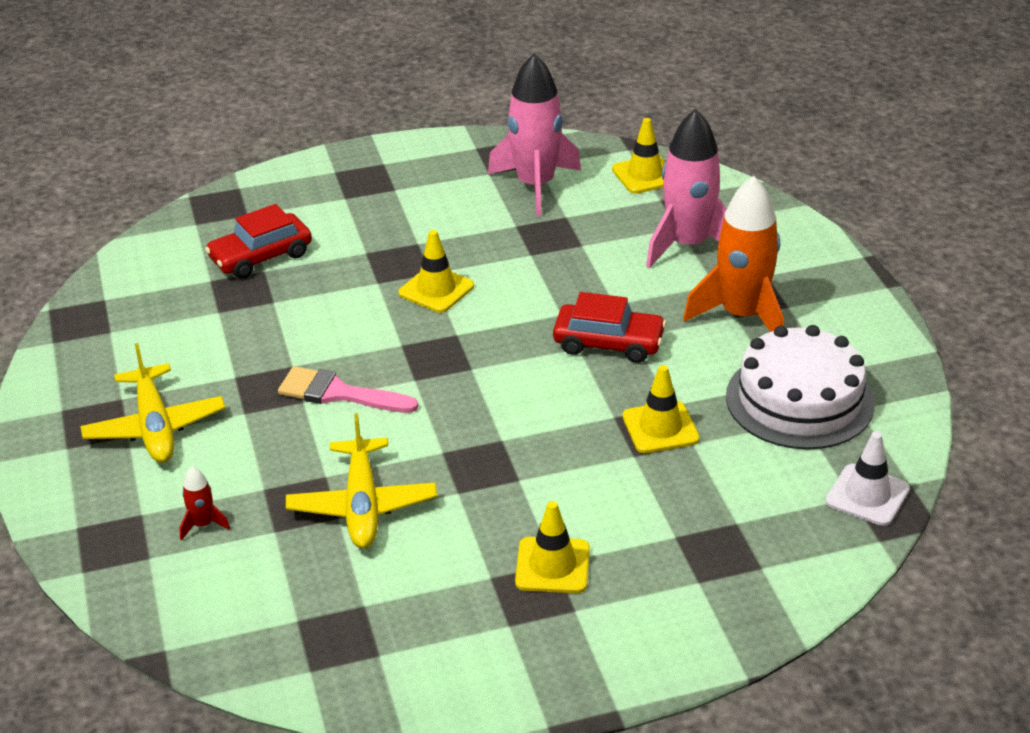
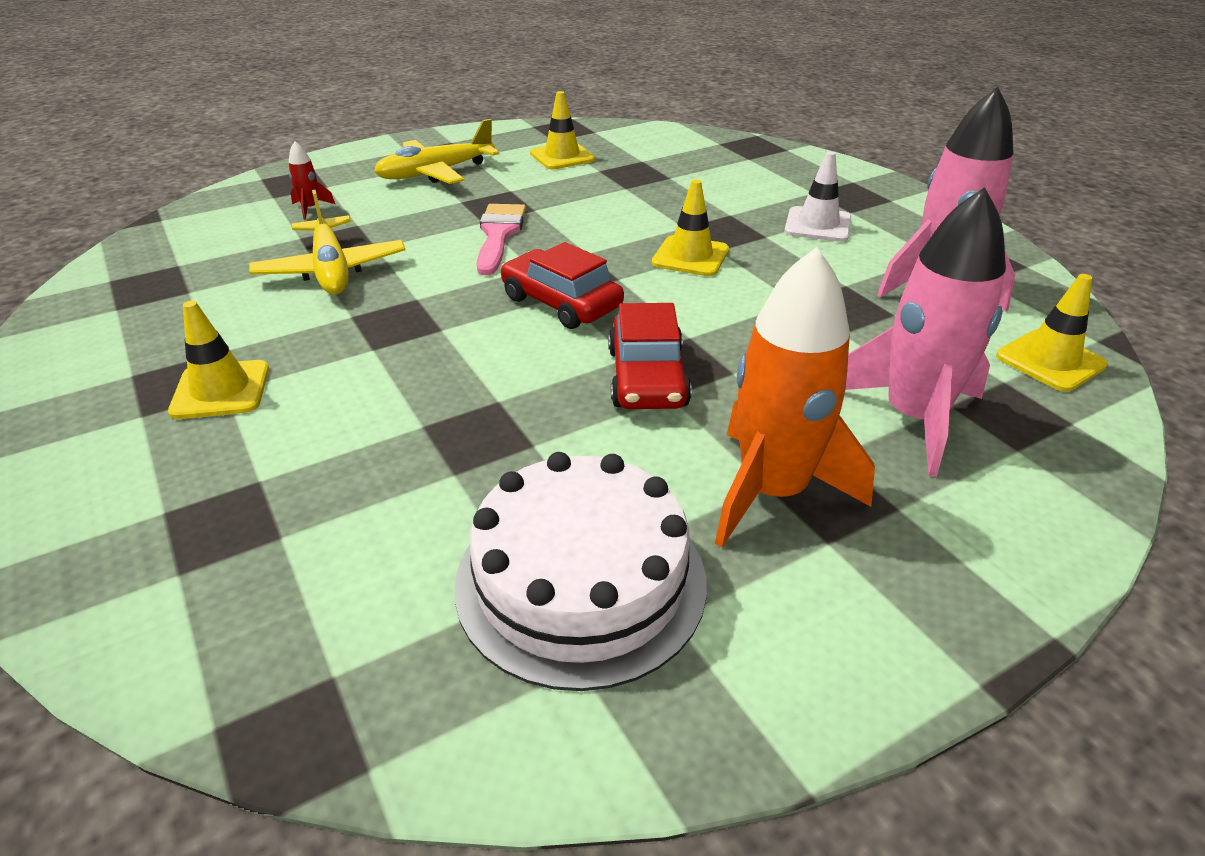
camera: 75 degrees right, 0 degrees up
(261, 256) = (689, 173): red car -> red car (561, 303)
(362, 506) = (331, 270): yellow plane -> yellow plane turned 90 degrees counterclockwise
(660, 428) = (482, 441): yellow traffic cone -> yellow traffic cone (562, 156)
(867, 495) = (336, 698): white traffic cone -> white traffic cone (817, 225)

